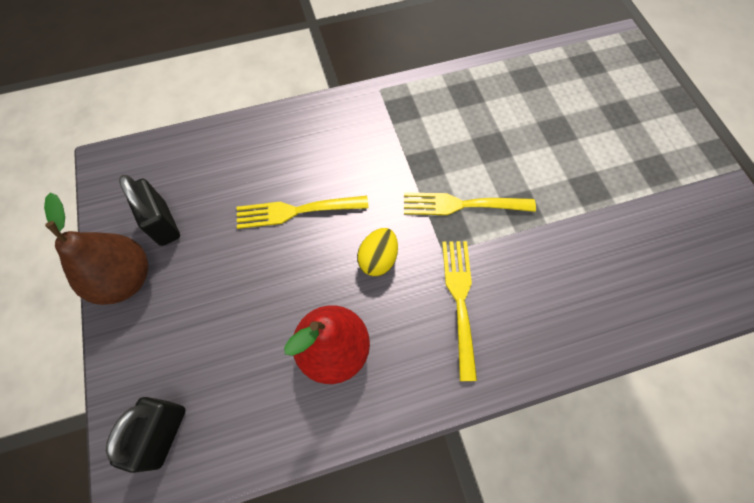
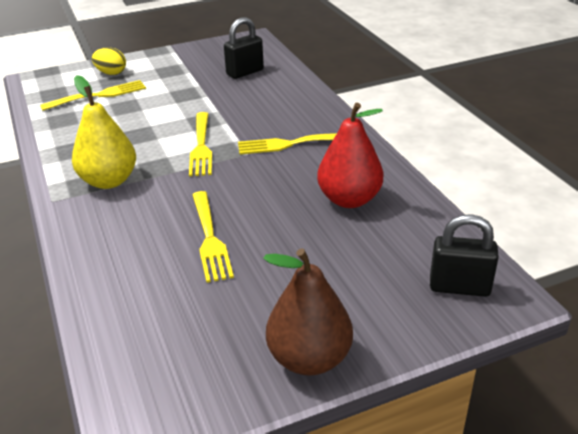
camera: 95 degrees left, 30 degrees down
(163, 224) = (231, 342): black padlock -> black padlock (245, 72)
(378, 259) = (259, 184): yellow egg -> yellow egg (111, 73)
(405, 127) = (109, 181): none -> yellow pear
(582, 103) = (98, 96): none -> yellow fork

